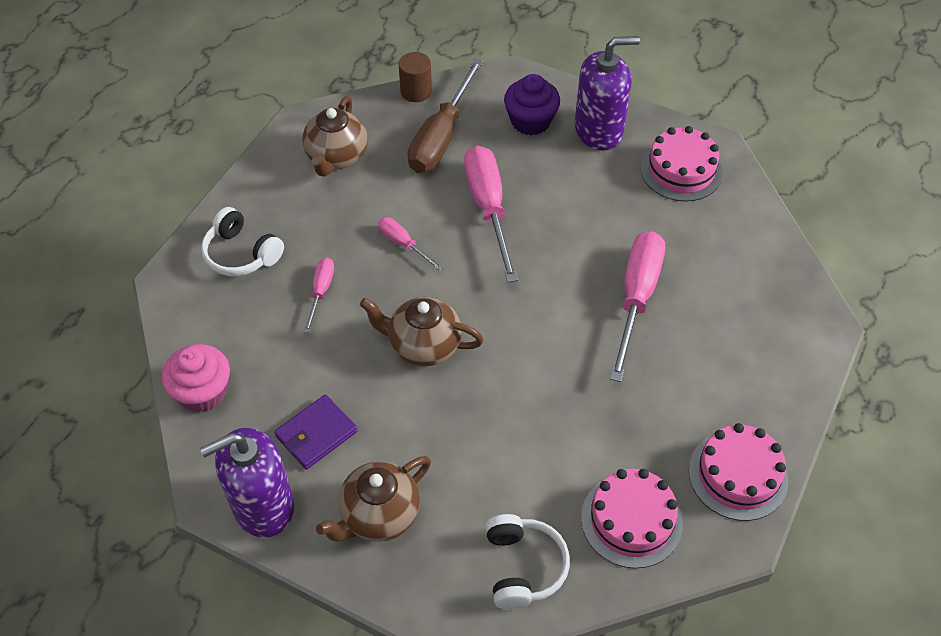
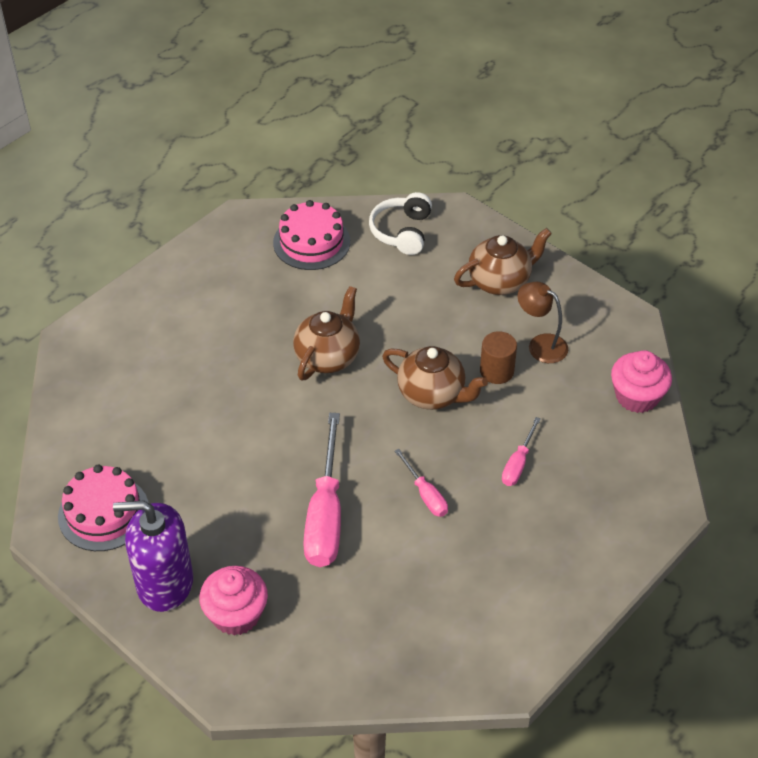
camera: 165 degrees left, 5 degrees down
(241, 254) = (594, 520): white headphones -> none
(263, 506) = (590, 304): purple soap dispenser -> none
(316, 434) = (540, 344): purple wallet -> brown lamp
(336, 157) = (475, 616): brown teapot -> brown teapot (328, 357)
(416, 91) = (358, 693): brown cylinder -> brown cylinder (496, 371)
(441, 137) = (348, 617): brown screwdriver -> none
(530, 121) = (236, 614): purple cupcake -> pink cupcake
(636, 298) = (222, 395): pink screwdriver -> none
(738, 475) = (217, 252): pink cake -> none

